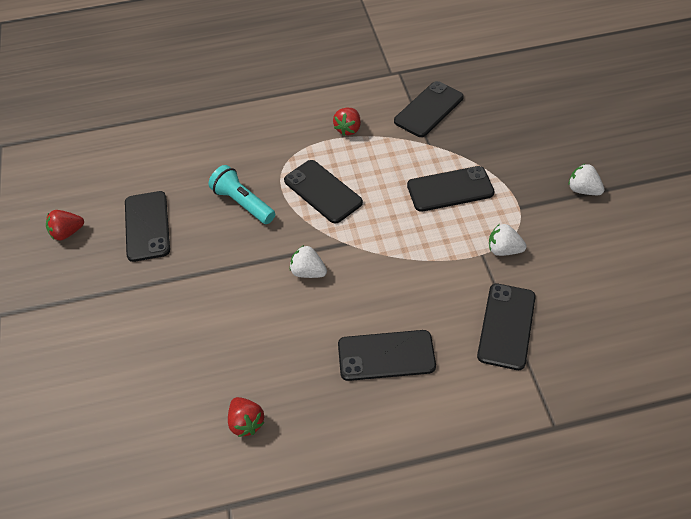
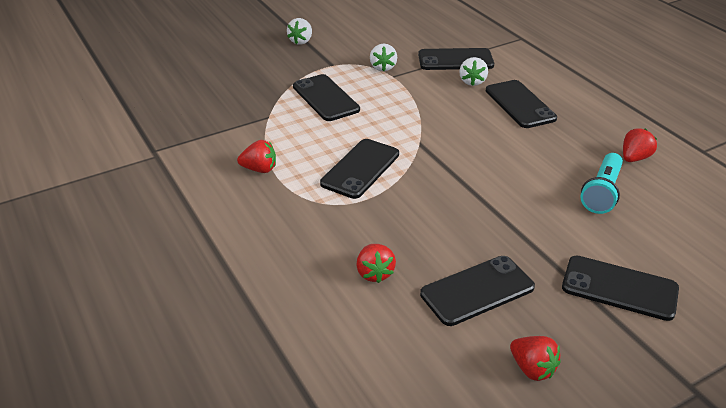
camera: 110 degrees left, 15 degrees down
(196, 173) = (374, 273): none -> red strawberry
(243, 203) = (403, 221): turquoise flashlight -> turquoise flashlight (602, 193)
(308, 272) = (466, 157): white strawberry -> white strawberry (472, 81)
(429, 109) = (216, 123): black phone -> black phone (619, 288)

